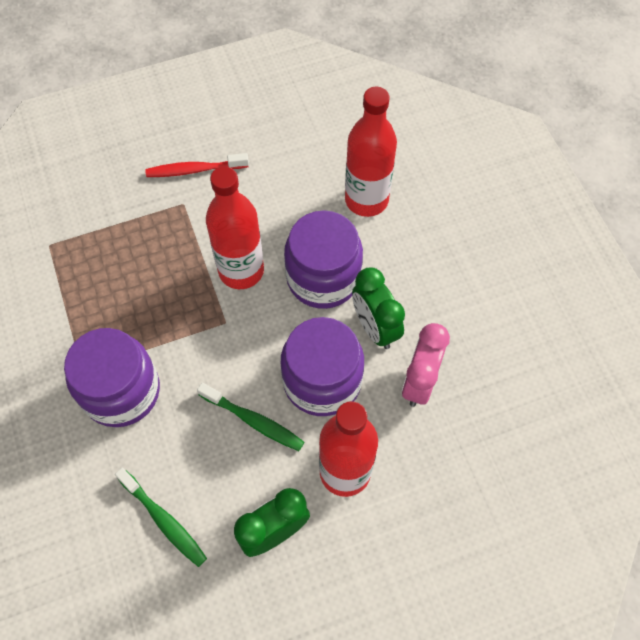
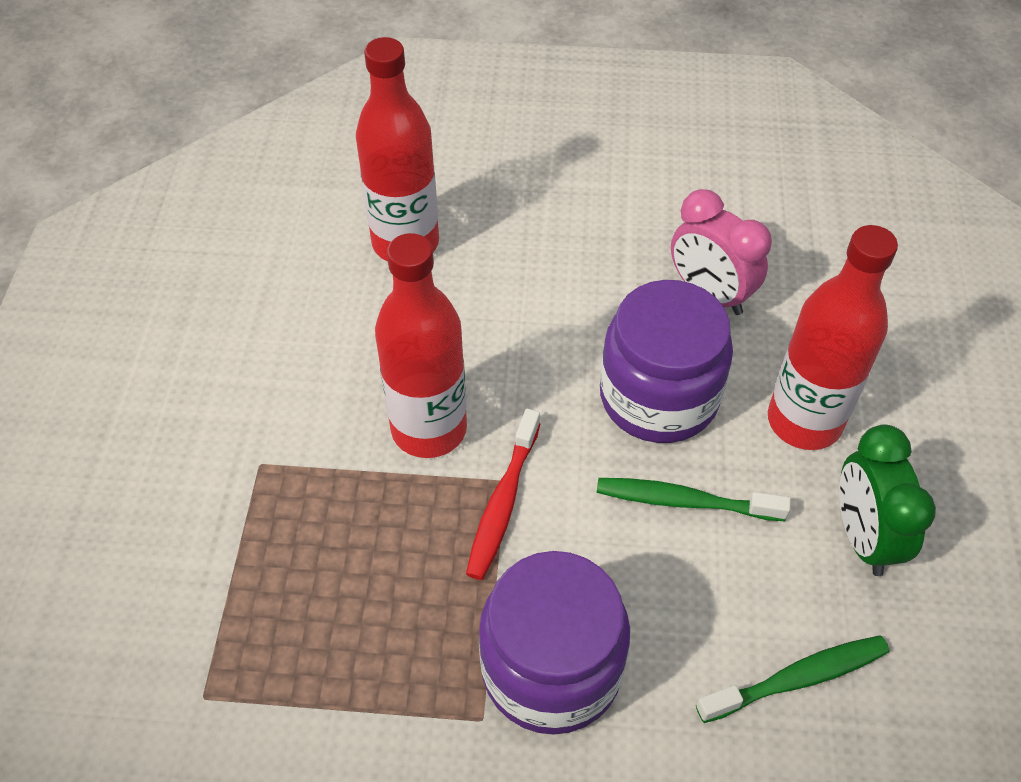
camera: 65 degrees left, 10 degrees down
(194, 170) = (208, 427): red toothbrush -> red toothbrush (503, 503)
(254, 421) = (684, 501): green toothbrush -> green toothbrush turned 135 degrees counterclockwise
(323, 277) = (499, 336): purple jar -> none
(375, 327) = (607, 309): green clock -> none

